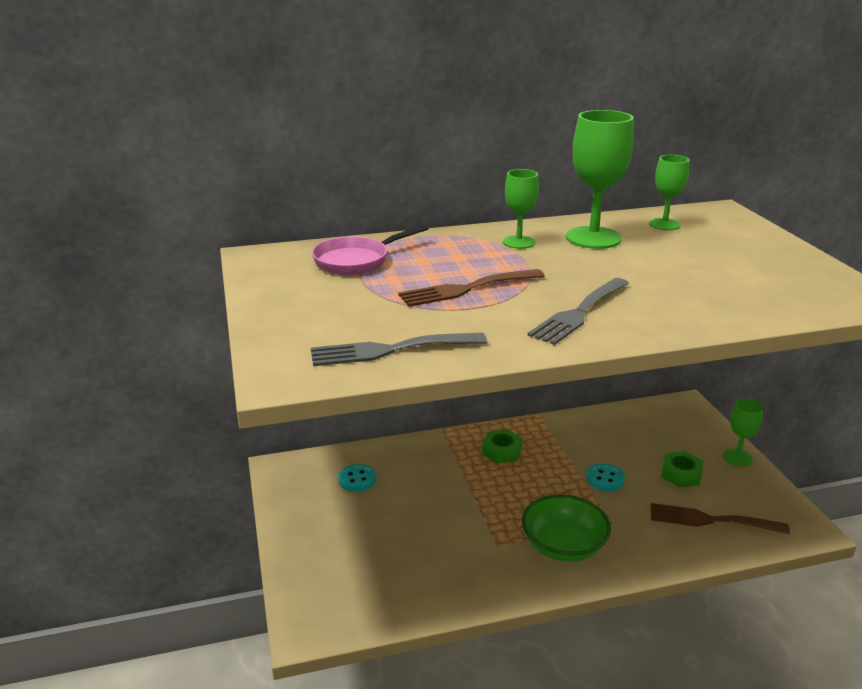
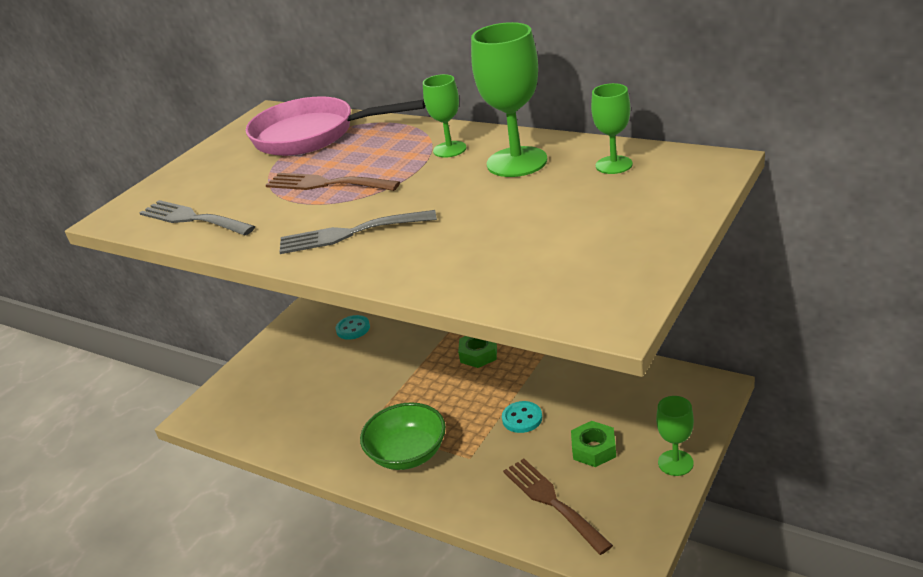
camera: 50 degrees right, 5 degrees up
(356, 261) = (312, 135): pink pan -> pink pan, size x1.57

